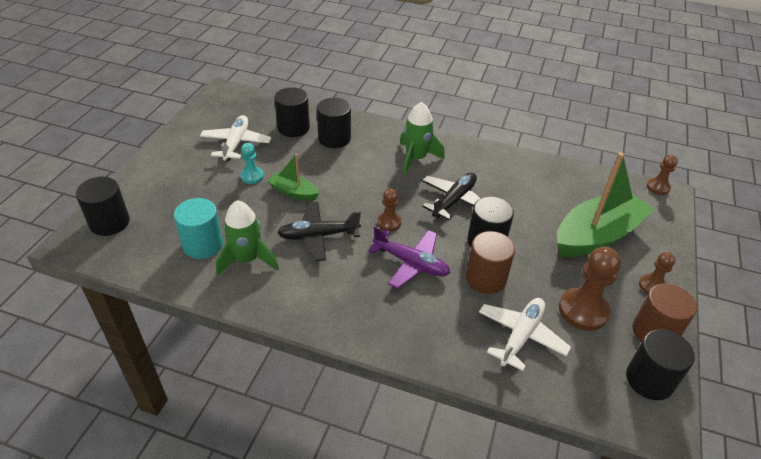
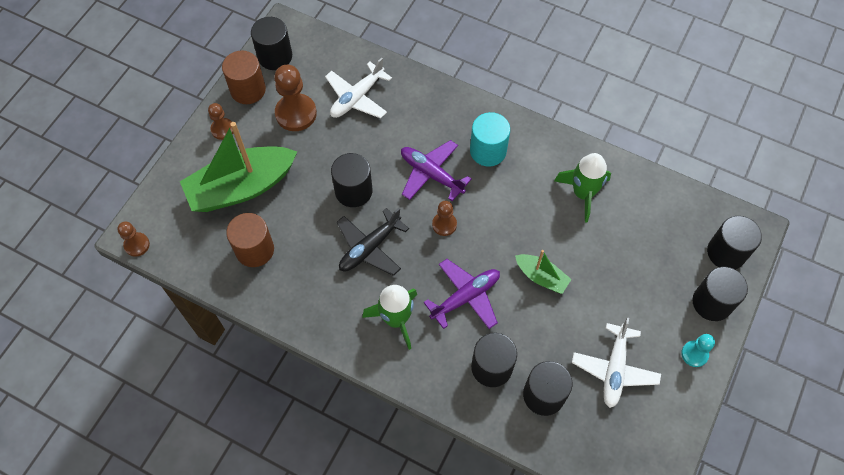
camera: 170 degrees left, 20 degrees up
(139, 186) = (712, 302): none -> black cylinder
(203, 245) = (627, 215): turquoise cylinder -> turquoise cylinder (488, 151)
(252, 176) = (589, 307): turquoise pawn -> turquoise pawn (694, 354)
(318, 236) = (516, 214): black plane -> none
(360, 175) = (465, 297): none -> purple plane
(486, 278) = (367, 152): brown cylinder -> brown cylinder (254, 250)

